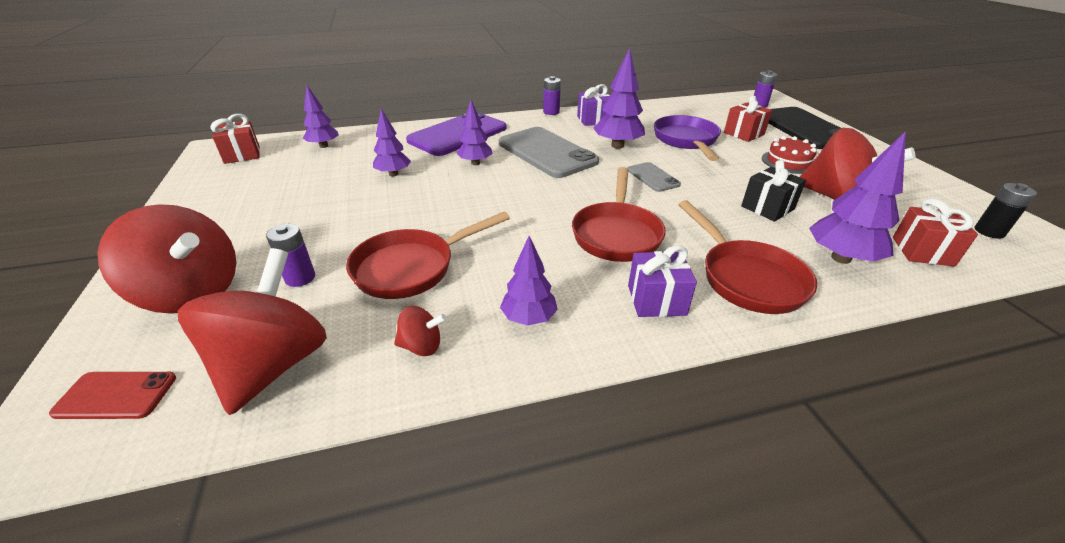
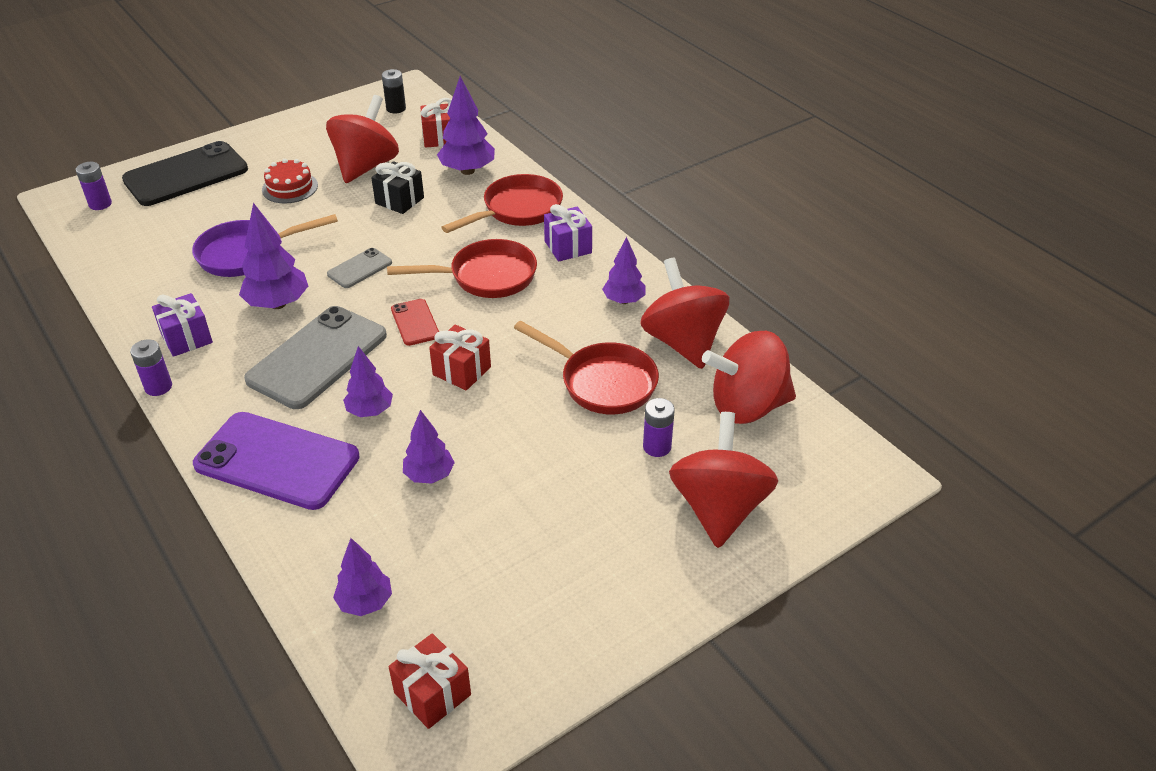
camera: 110 degrees left, 5 degrees up
(116, 395) = (824, 470): red phone -> red phone (415, 322)
(421, 346) = (683, 342): red spinning top -> red spinning top, size x2.25
(743, 134) = (213, 214): red gift -> red gift (462, 371)

